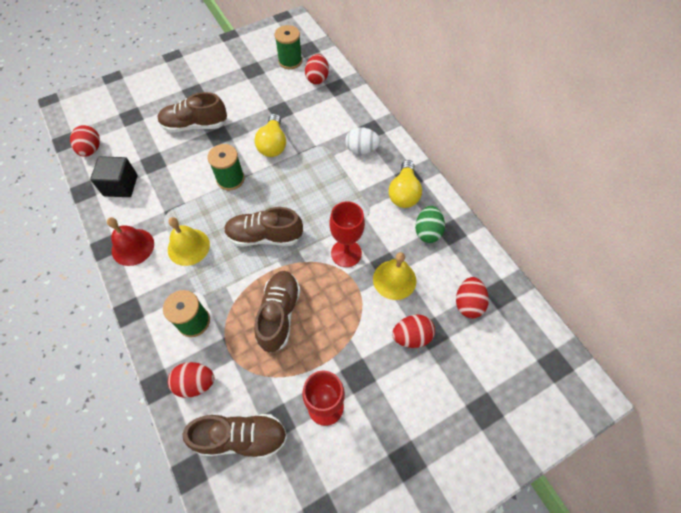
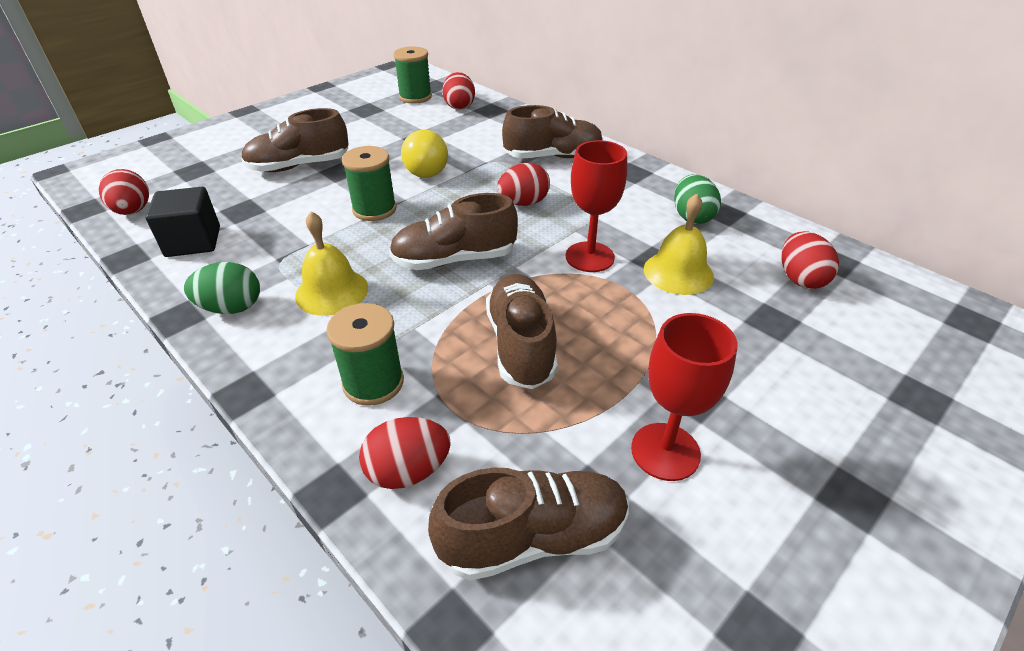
camera: 15 degrees left, 20 degrees down
(133, 247) = (231, 308): red bell -> green egg
(361, 149) = (553, 157): white egg -> brown shoe
(404, 193) = (635, 186): yellow light bulb -> none
(411, 336) = (746, 330): red egg -> red egg (523, 203)

